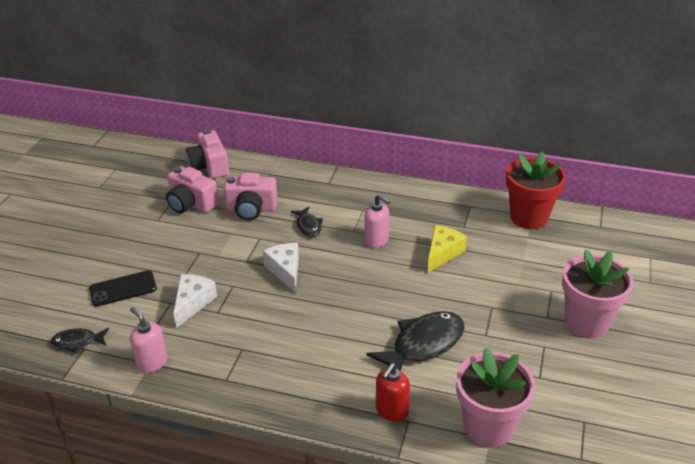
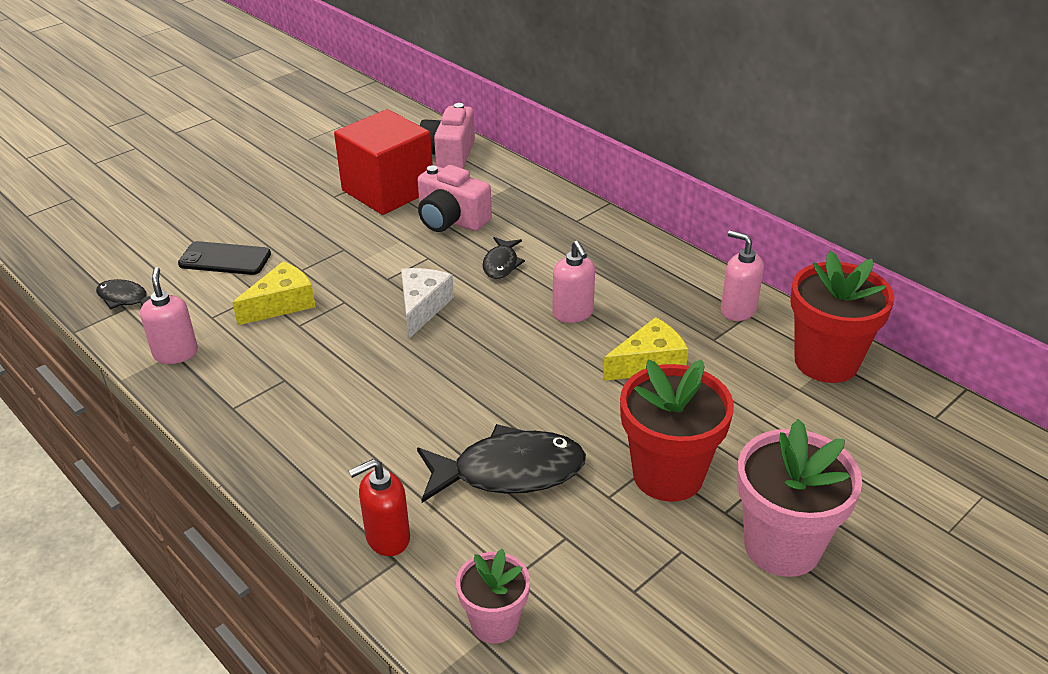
camera: 30 degrees right, 0 degrees up
(191, 204) = (388, 190): pink camera -> red cube
(193, 303) = (282, 304): white cheese -> yellow cheese
(462, 205) = (737, 310): none -> pink soap dispenser
(488, 427) = (494, 623): pink flower pot -> pink flower pot, size x0.59
(504, 310) = (668, 475): none -> red flower pot

